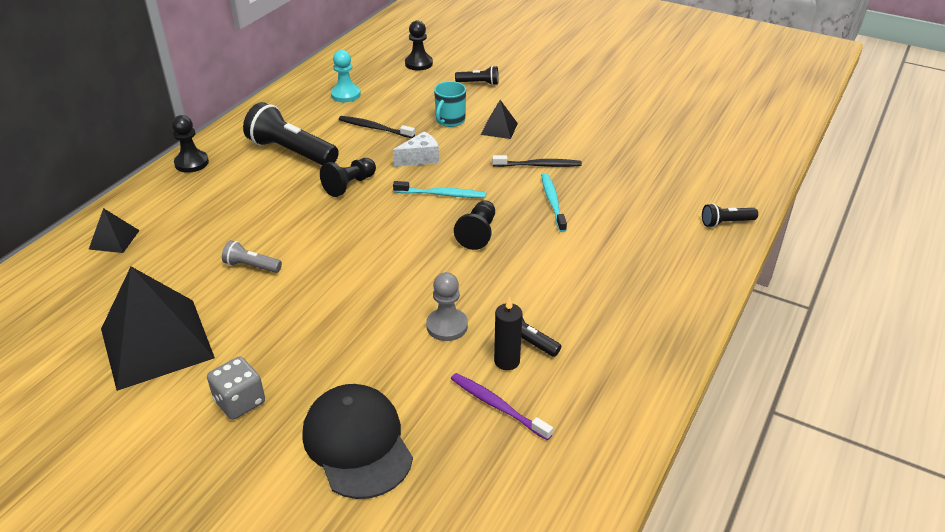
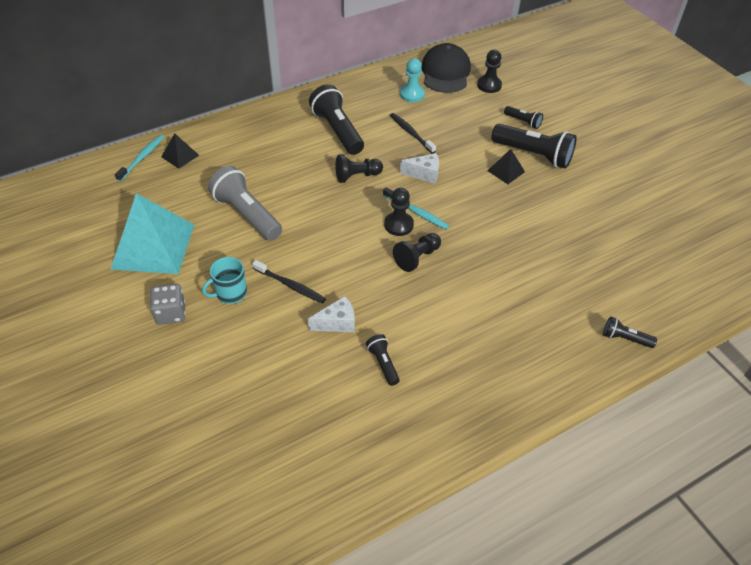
camera: 30 degrees right, 10 degrees up
(156, 343) = (153, 246): black pyramid -> turquoise pyramid
(191, 163) = (266, 113): black pawn -> black pawn (398, 225)
(251, 266) = (247, 214): grey flashlight -> grey flashlight, size x2.02
(357, 443) = (216, 380): black cap -> black cap (445, 72)
(447, 326) = (337, 323): grey pawn -> white cheese
(450, 120) = (473, 148): turquoise mug -> turquoise mug (230, 293)
(497, 406) = (323, 402): purple toothbrush -> none
(507, 361) = (356, 371): black candle -> none
(513, 107) = (533, 155): none -> black flashlight
(539, 165) = (511, 218): black toothbrush -> black toothbrush (290, 286)
(552, 202) = (495, 255): turquoise toothbrush -> turquoise toothbrush (142, 157)

